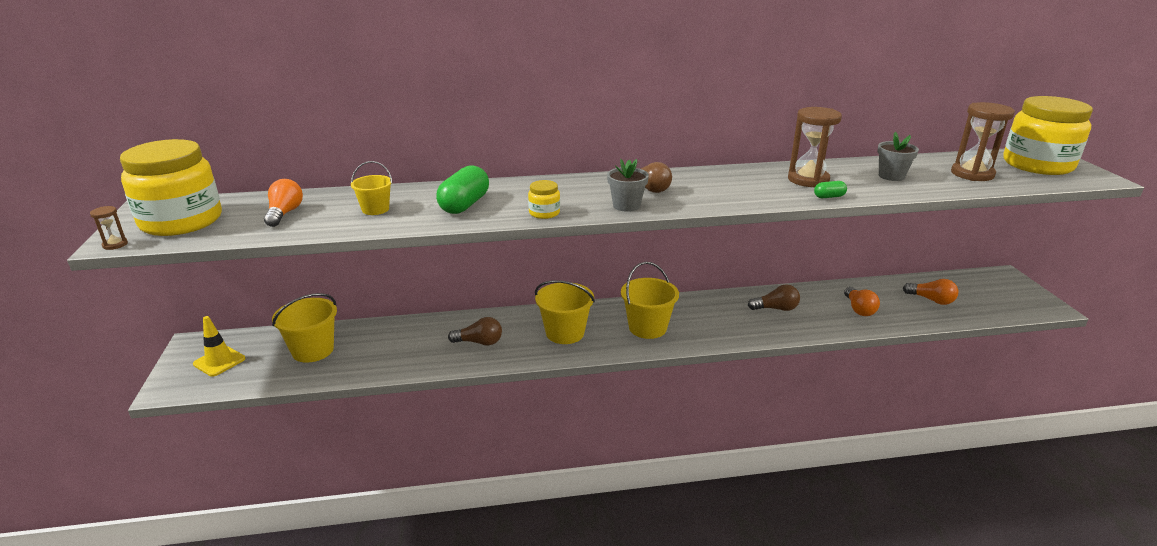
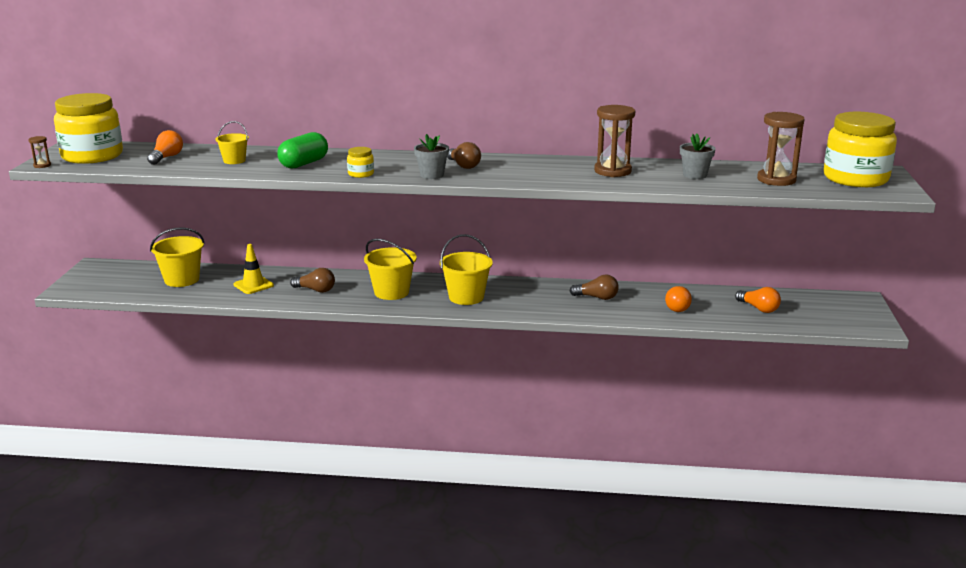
camera: 15 degrees right, 5 degrees down
(219, 361) = (109, 278): yellow traffic cone -> yellow traffic cone (253, 285)
(829, 197) = (614, 184): green capsule -> none

